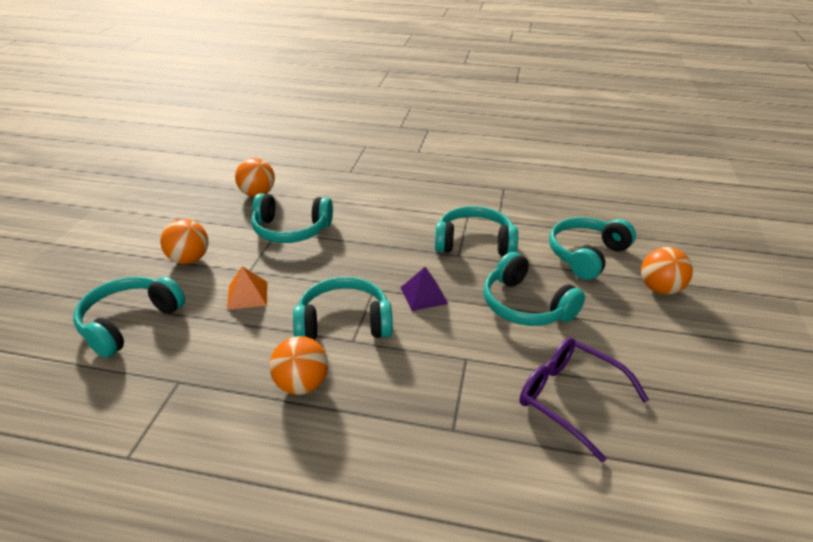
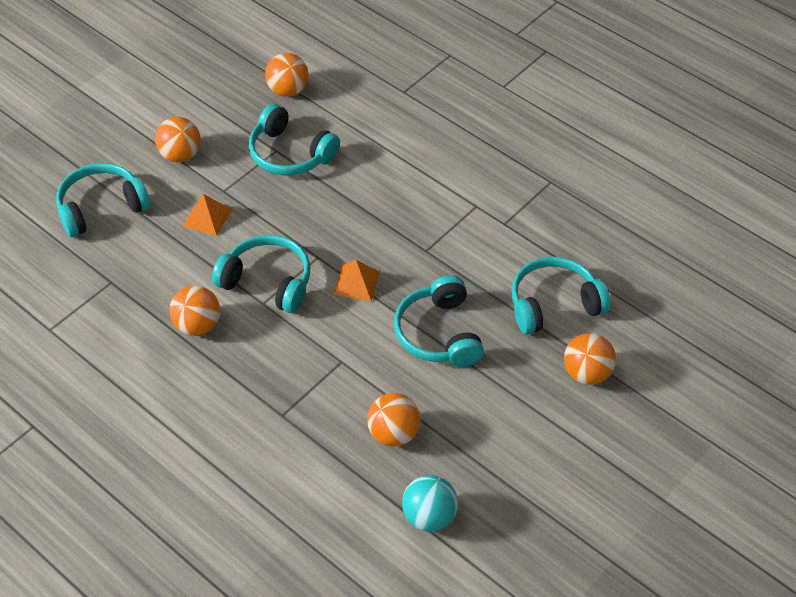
camera: 30 degrees right, 15 degrees up
(424, 295) = (356, 283): purple pyramid -> orange pyramid
(474, 243) = (454, 242): turquoise headphones -> none
(569, 398) = (393, 433): purple glasses -> orange ball
(675, 458) = (429, 516): none -> turquoise ball

